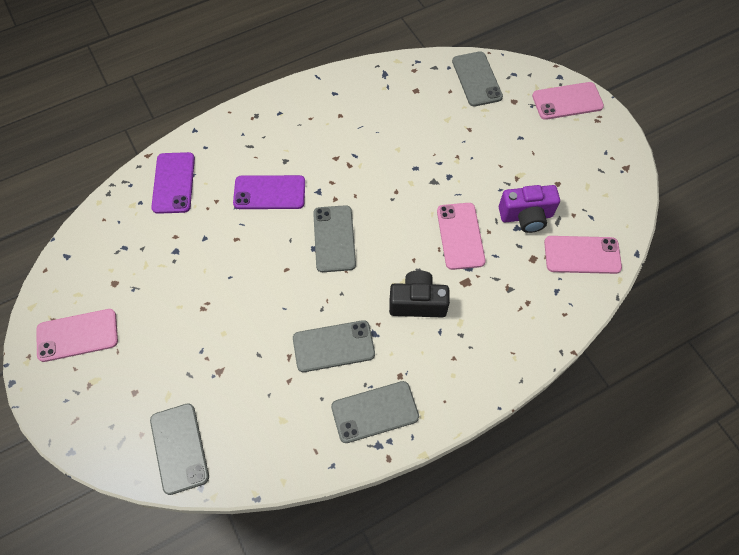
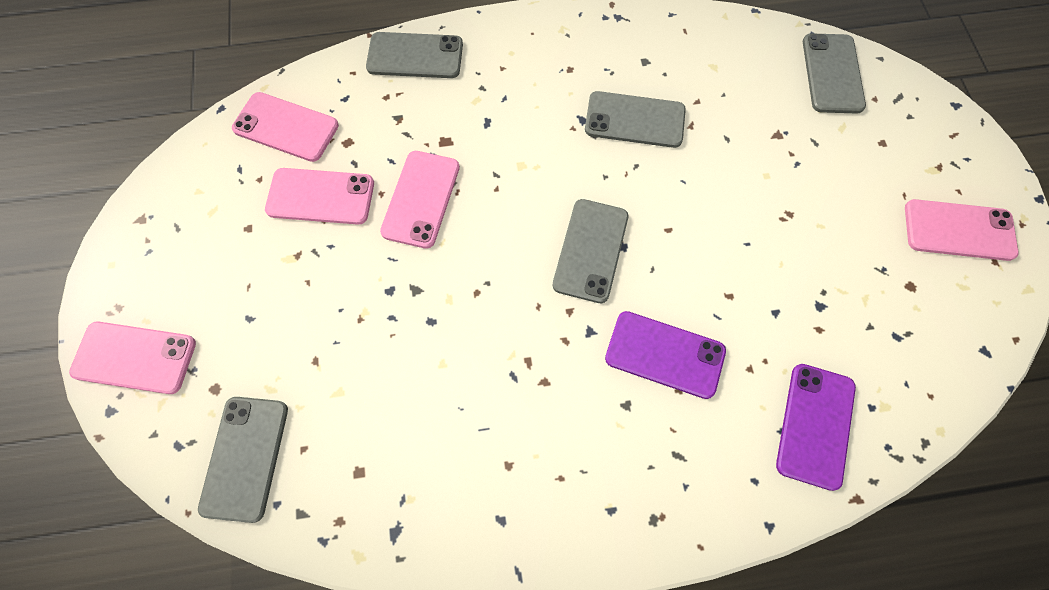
camera: 160 degrees left, 5 degrees up
(375, 412) = (611, 45): grey phone -> grey phone (415, 56)
(417, 302) = (515, 136): black camera -> none
(526, 216) = (320, 196): purple camera -> pink phone

